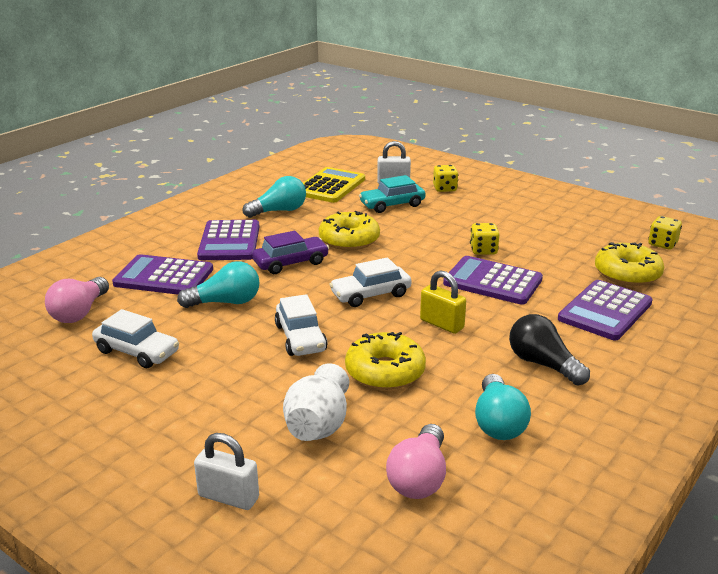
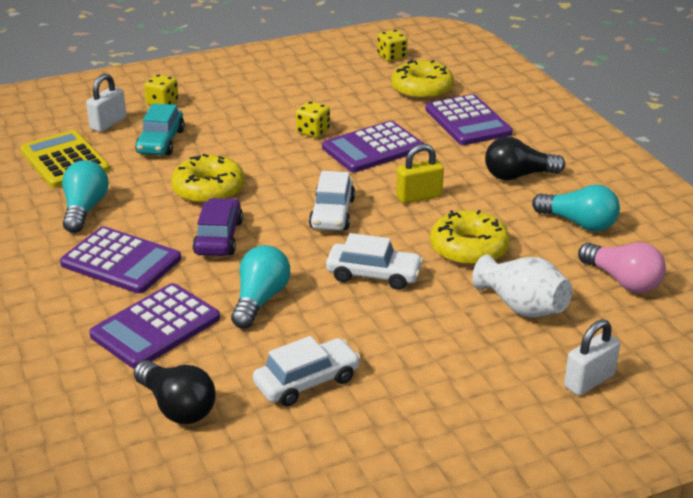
camera: 60 degrees left, 5 degrees up
(79, 312) = (177, 407): pink light bulb -> black light bulb

